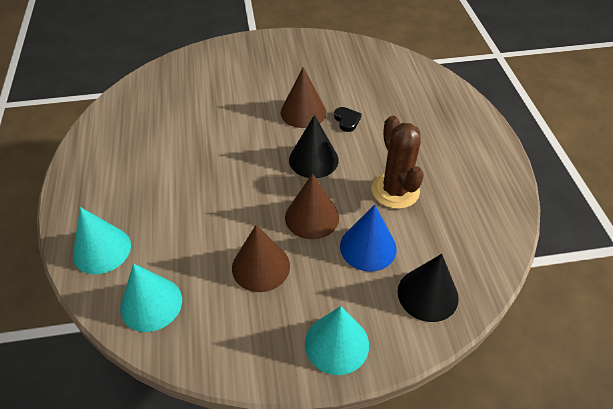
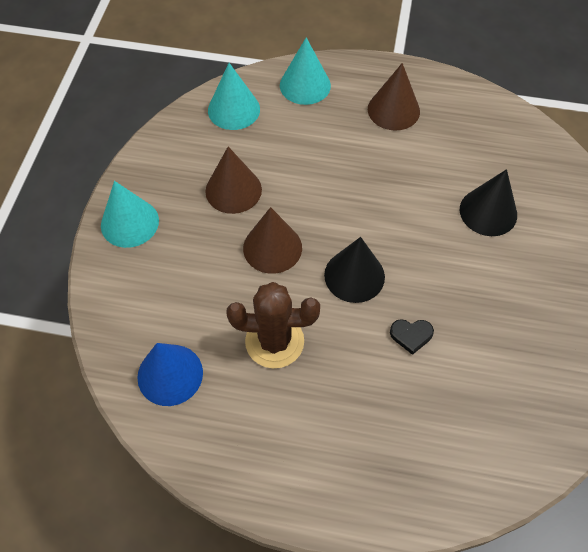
camera: 110 degrees right, 10 degrees up
(303, 112) = (442, 291): brown cone -> brown cone (393, 110)
(368, 247) = (212, 284): blue cone -> blue cone (170, 374)
(427, 294) = (135, 313): black cone -> black cone (488, 212)

